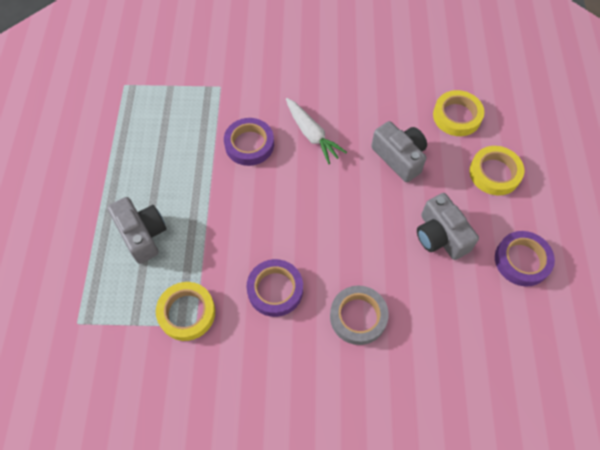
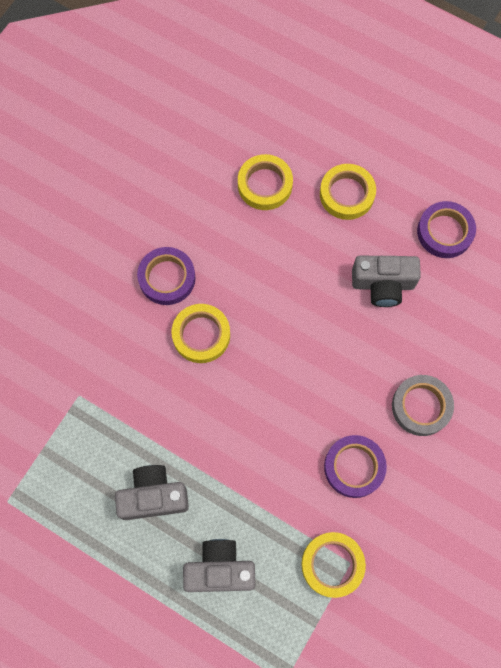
camera: 60 degrees left, 10 degrees up
(249, 144) = (175, 404): purple tape -> purple tape (167, 278)
(312, 134) = (201, 335): white carrot -> yellow tape
(399, 157) = (279, 268): grey camera -> grey camera (153, 496)

